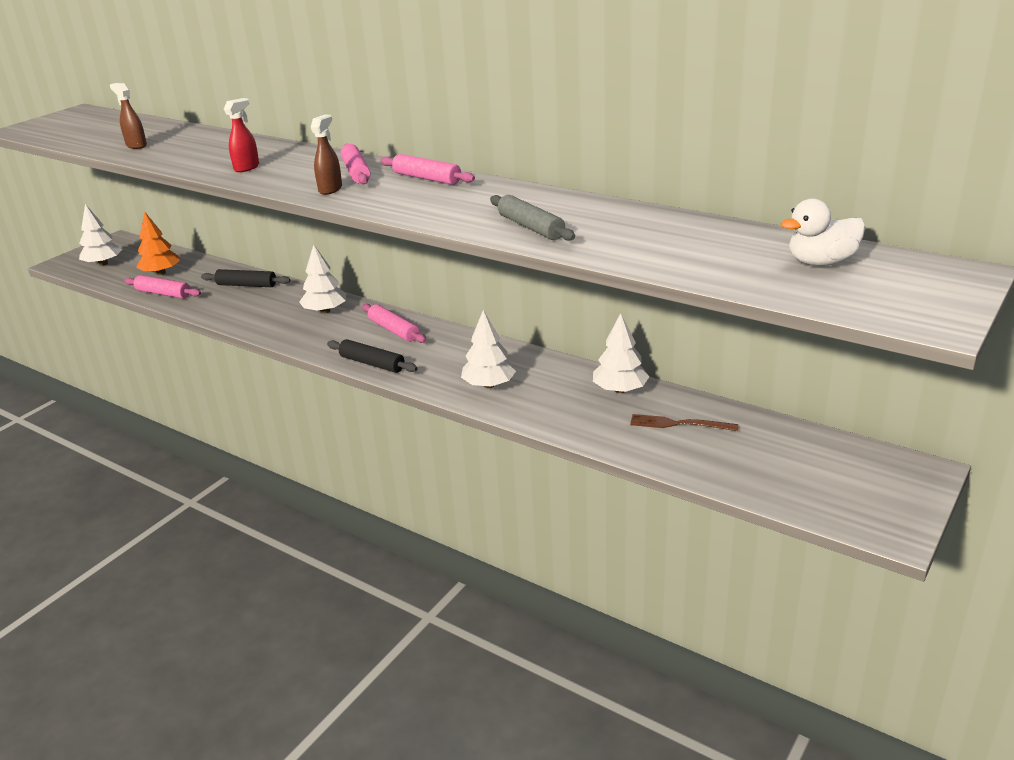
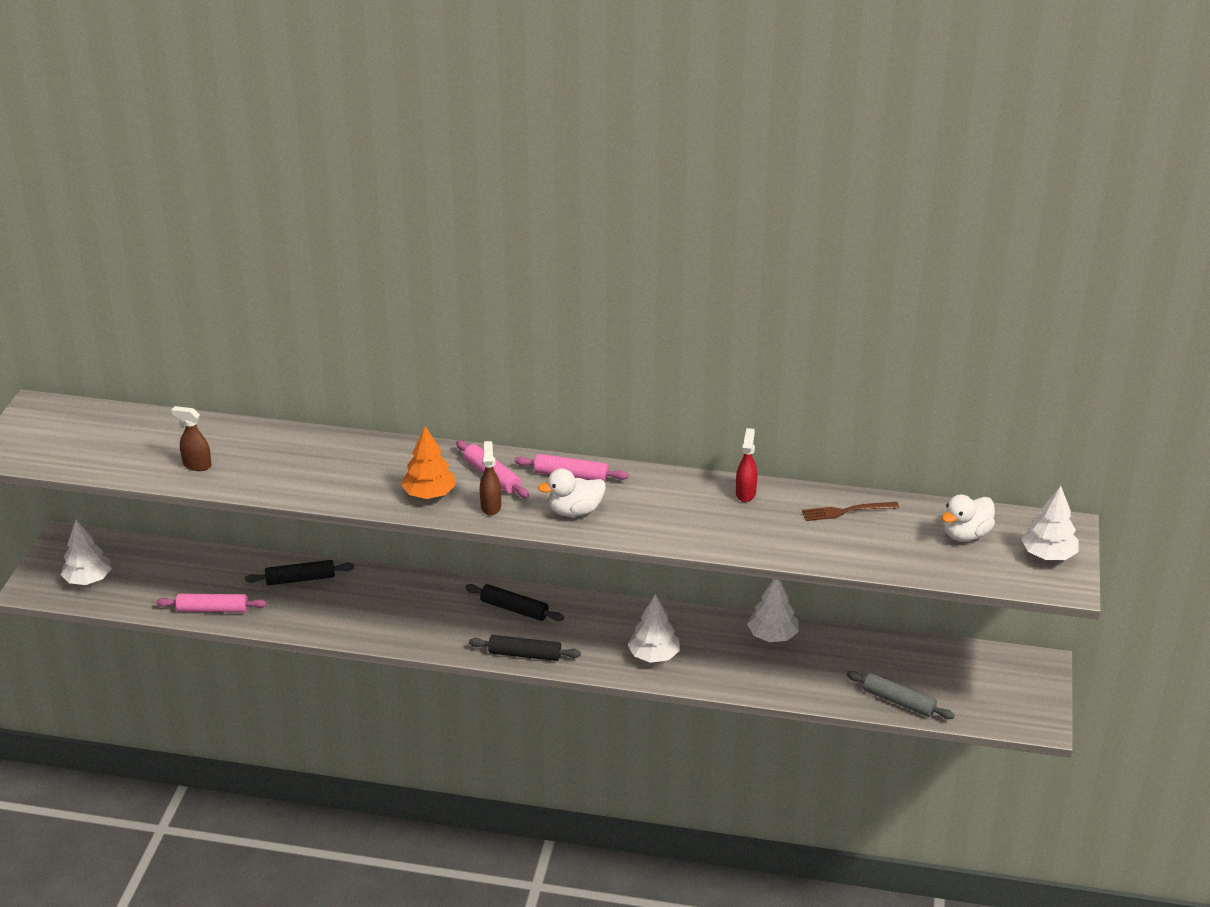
camera: 25 degrees left, 5 degrees up
(161, 273) = (178, 580): orange tree -> orange tree (429, 494)
(247, 168) = (369, 485): red spray bottle -> red spray bottle (745, 493)
(325, 311) = (421, 598): white tree -> white tree (1048, 555)
(394, 330) = (514, 609): pink rolling pin -> black rolling pin
(402, 200) = (575, 511): none -> white duck
(531, 227) = (719, 530): grey rolling pin -> grey rolling pin (899, 701)
(679, 424) = (841, 661): brown fork -> brown fork (846, 511)

